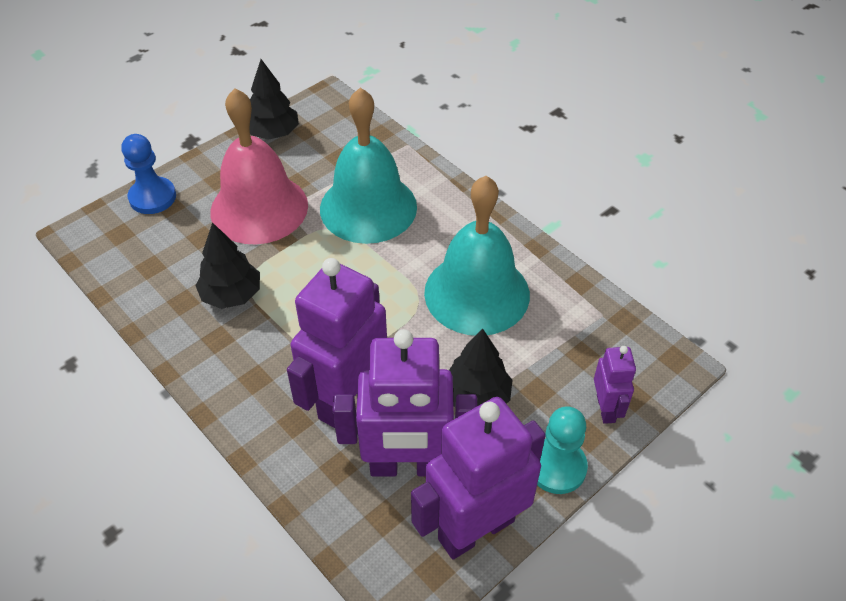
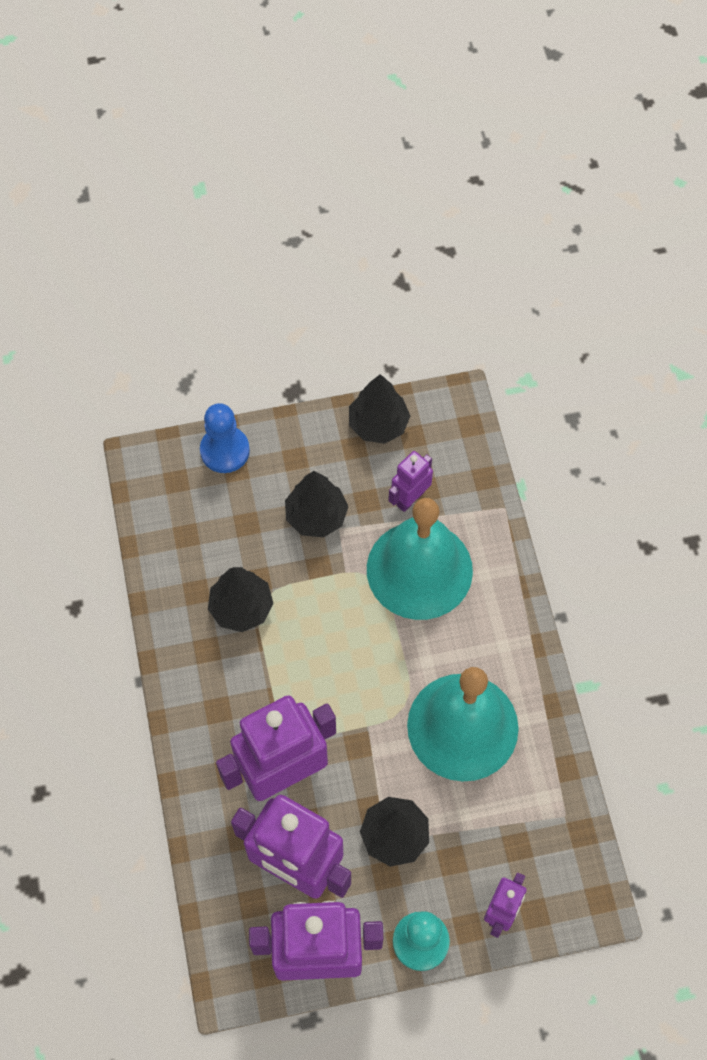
camera: 30 degrees right, 15 degrees up
(259, 208) = (316, 516): pink bell -> black tree
(329, 167) = (410, 498): none -> purple robot

